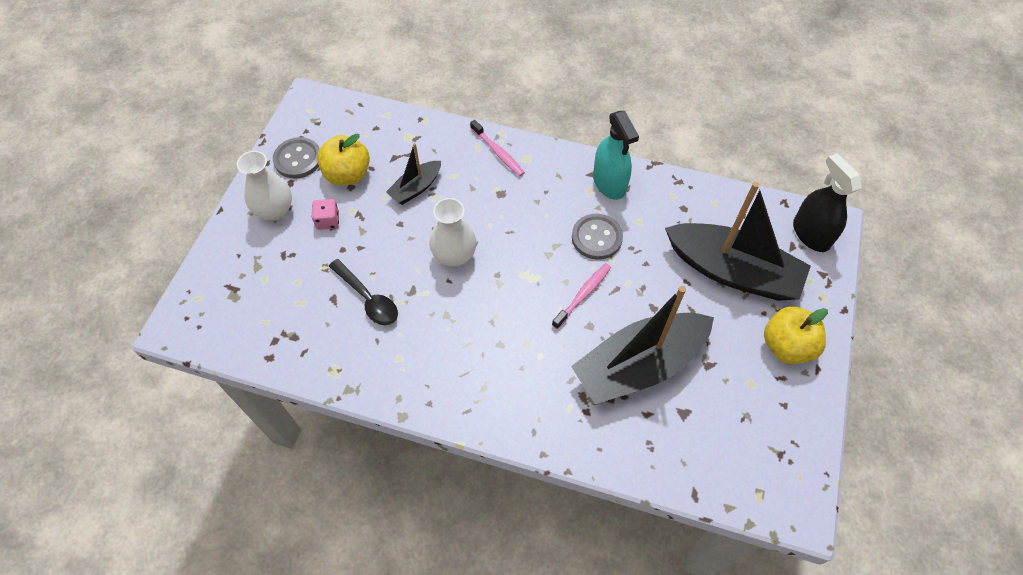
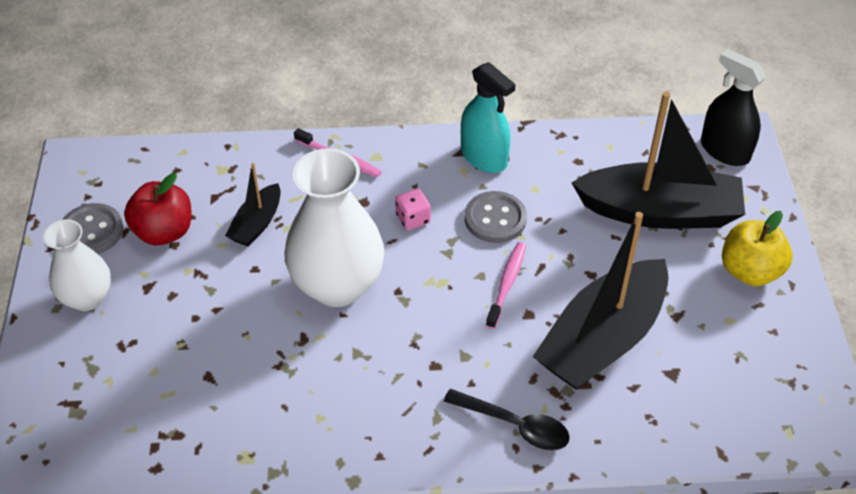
camera: 20 degrees left, 10 degrees down
(328, 221) = (162, 291): pink dice -> pink dice (413, 219)
(348, 174) = (164, 232): yellow apple -> red apple
(367, 298) = (252, 363): black spoon -> black spoon (514, 425)
(454, 256) = (337, 285): white vase -> white vase, size x1.67

